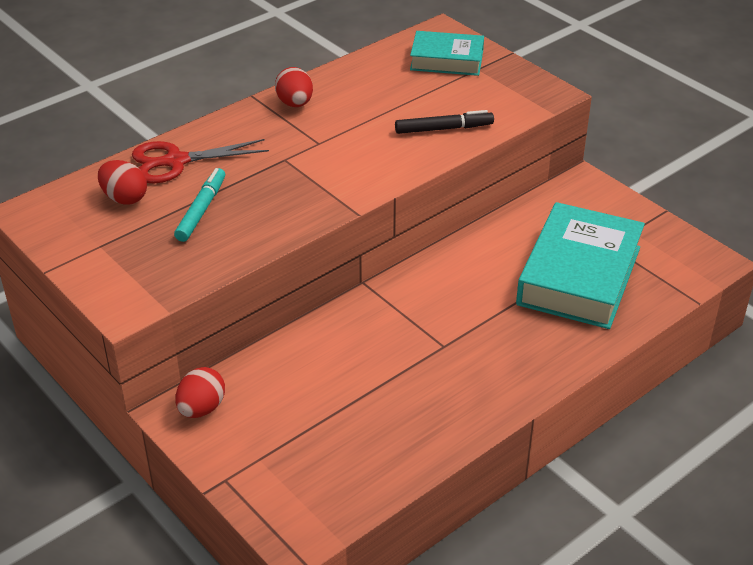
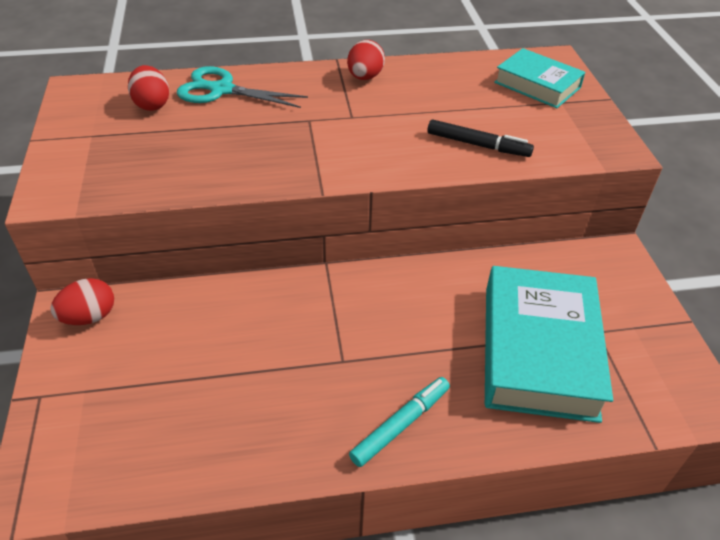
camera: 30 degrees right, 5 degrees up
(175, 162) = (221, 90): red scissors -> turquoise scissors
(201, 210) = (197, 137): turquoise marker -> turquoise marker (400, 425)
(579, 276) = (539, 351): turquoise book -> turquoise book turned 45 degrees counterclockwise

